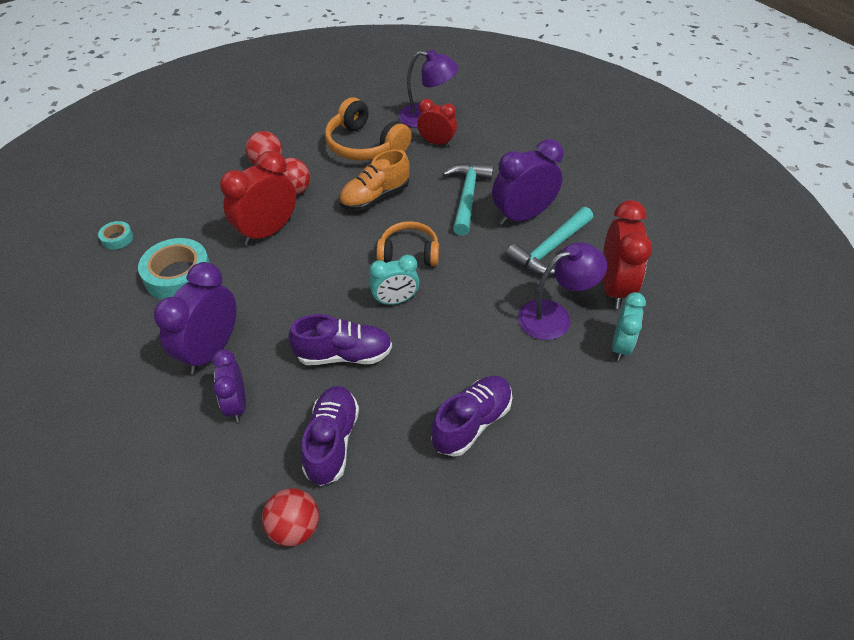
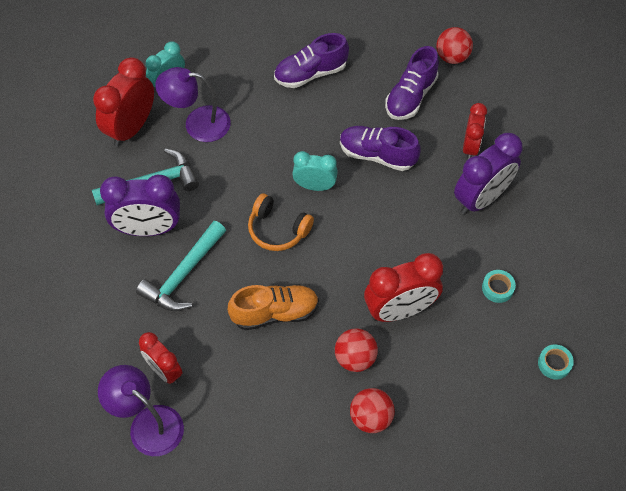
camera: 155 degrees left, 10 degrees up
(179, 276) = (497, 288): turquoise tape -> turquoise tape, size x0.49
(237, 404) = (470, 147): purple clock -> red clock
(365, 145) = (247, 402): orange headphones -> none

